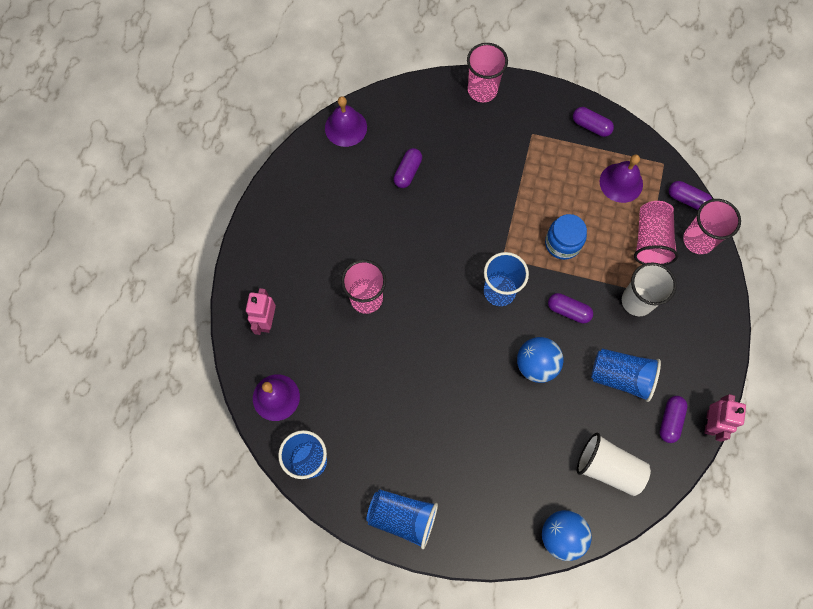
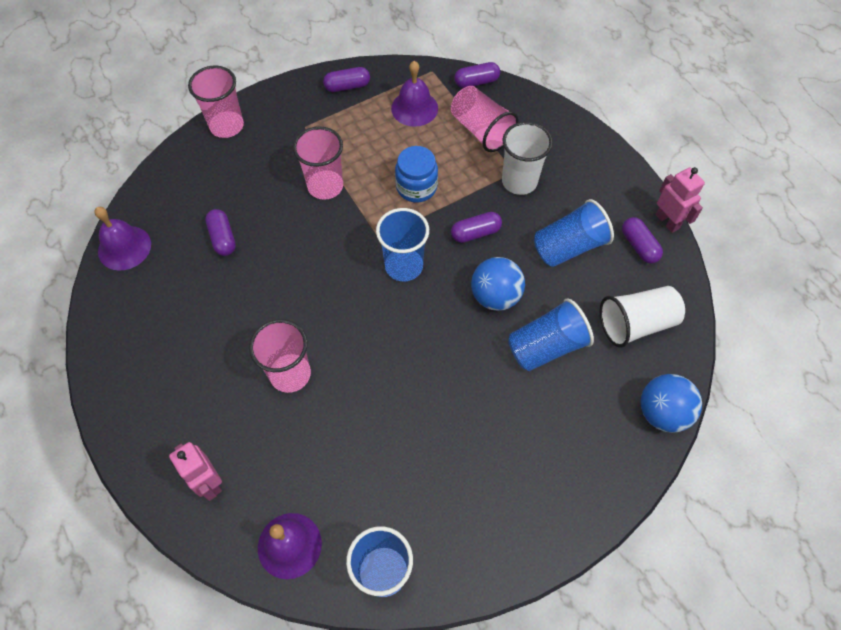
camera: 45 degrees left, 10 degrees down
(402, 517) = (521, 534): blue cup -> blue cup (546, 346)
(698, 240) = (515, 103): pink cup -> pink cup (325, 186)

